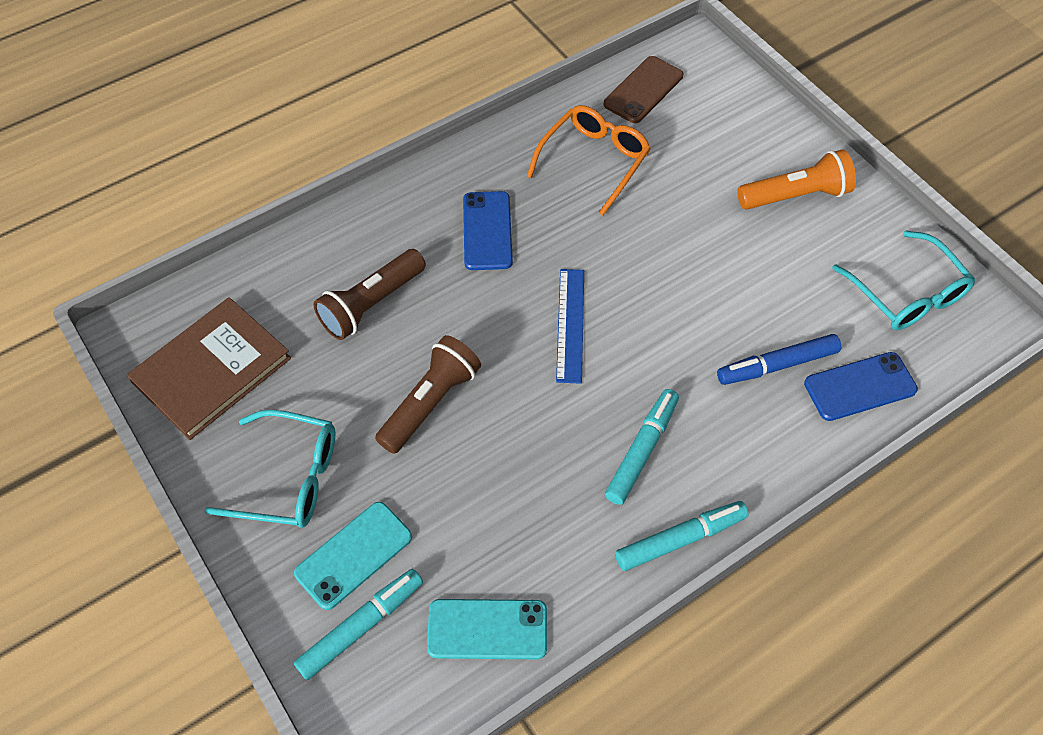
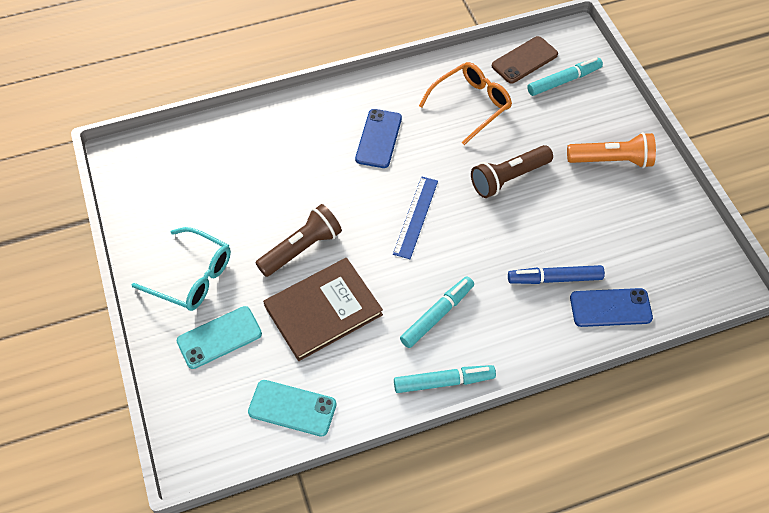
camera: 15 degrees right, 0 degrees up
(212, 370) = (163, 193): brown book -> brown book (323, 310)
(361, 626) = (210, 385): turquoise marker -> turquoise marker (564, 81)
(371, 304) = (282, 172): brown flashlight -> brown flashlight (508, 178)
(906, 293) = (670, 249): turquoise glasses -> none

